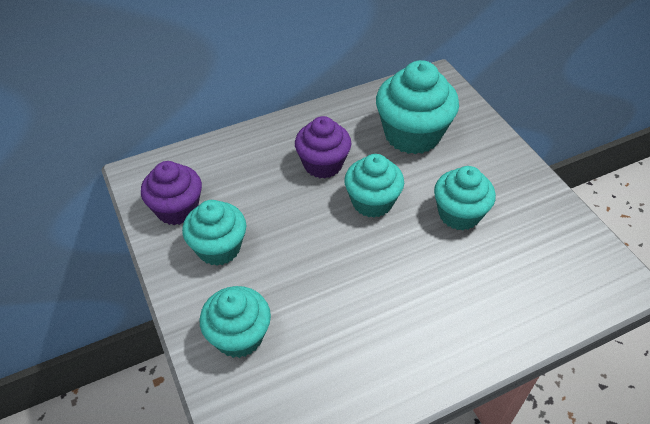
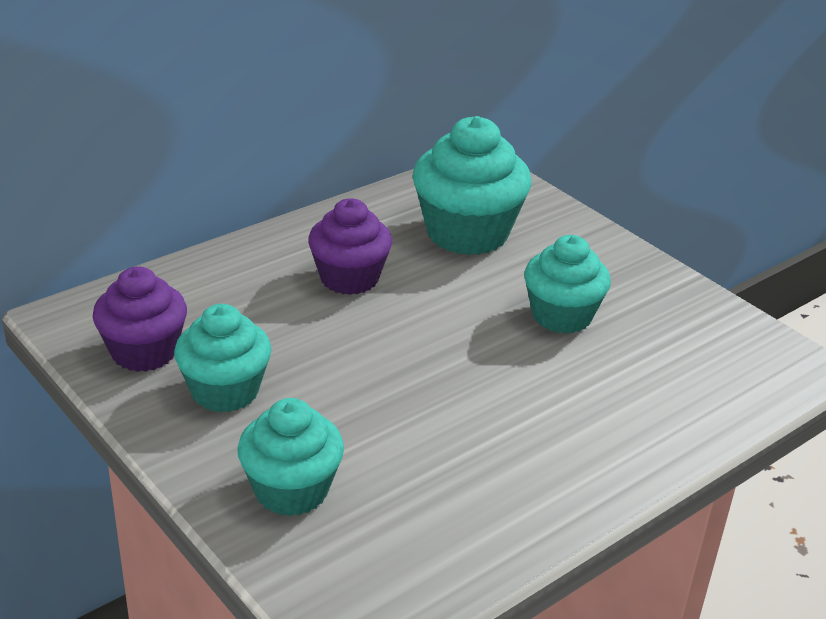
camera: 15 degrees left, 15 degrees down
(372, 202) = (435, 314): turquoise cupcake -> none

